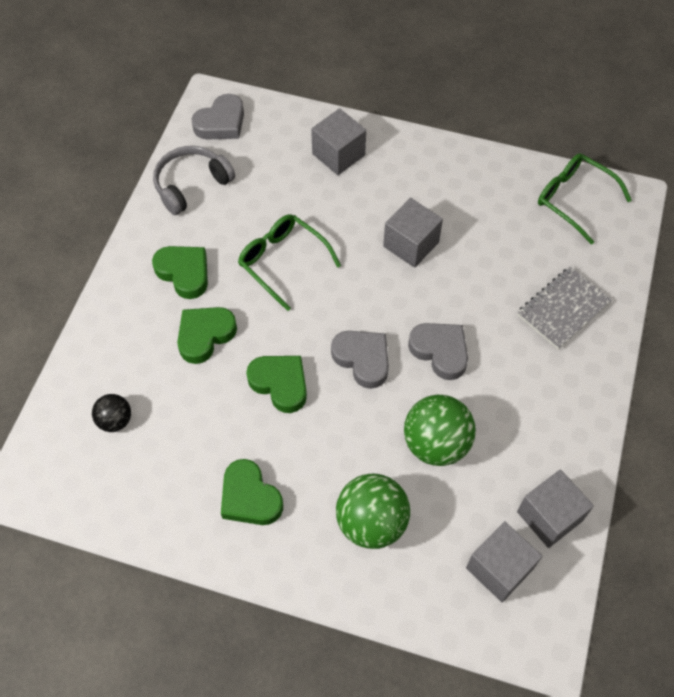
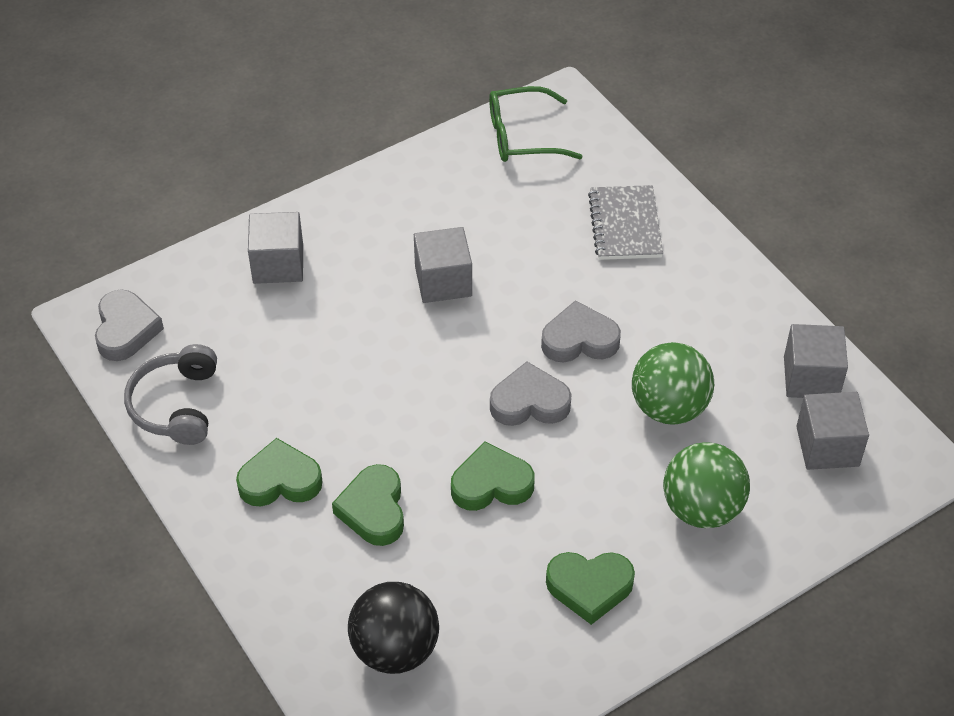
camera: 50 degrees left, 10 degrees down
(115, 420) = (395, 649): black ball -> black ball, size x1.81
(282, 261) = (355, 391): green glasses -> none

